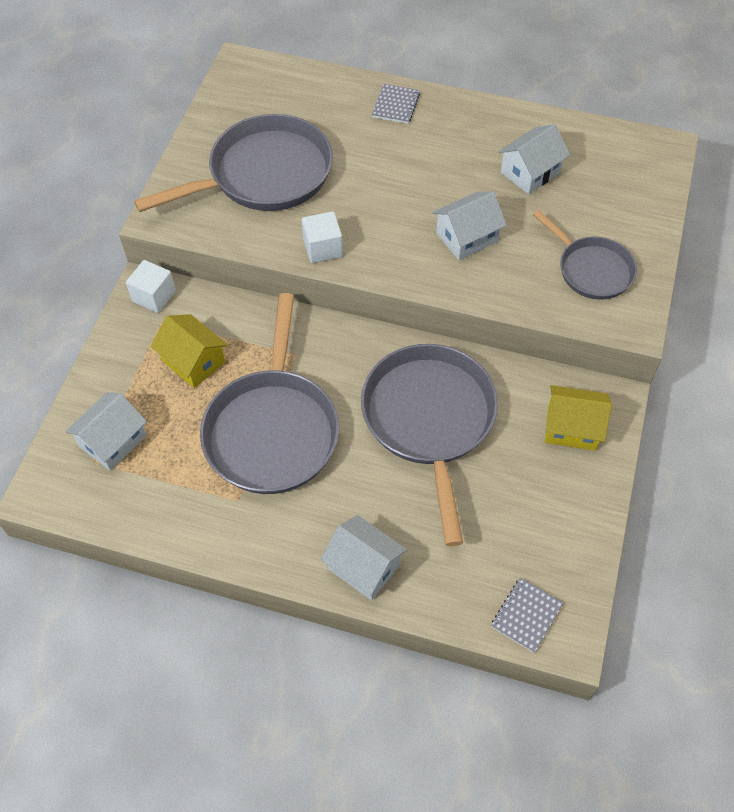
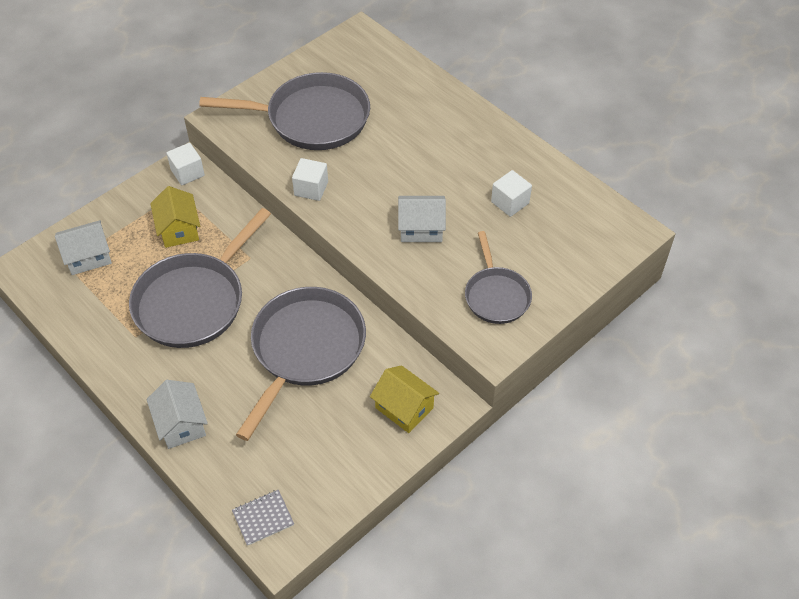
camera: 30 degrees right, 5 degrees down
(395, 105) = (448, 108): grey notebook -> none
(530, 172) = (510, 202): white house -> white cube

